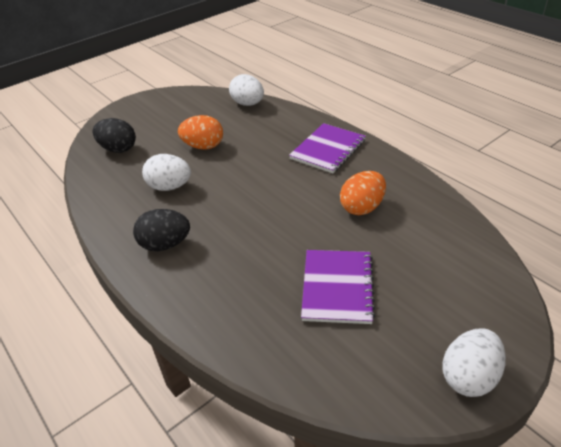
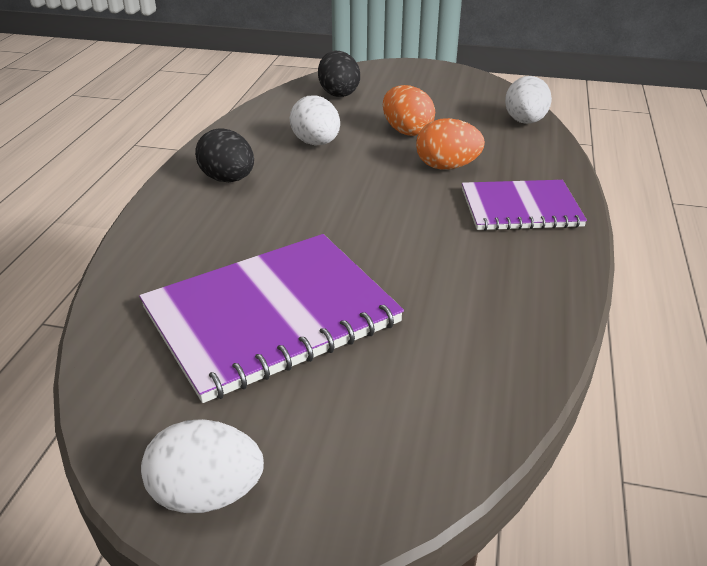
camera: 50 degrees right, 5 degrees down
(337, 287) = (271, 316): purple notebook -> purple notebook, size x1.62
(362, 207) = (439, 279): orange egg -> orange egg (447, 167)

